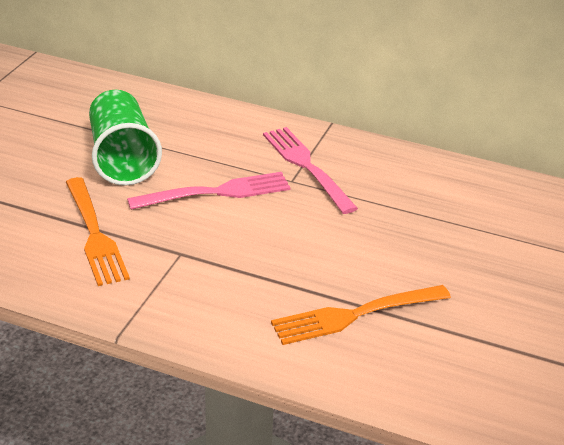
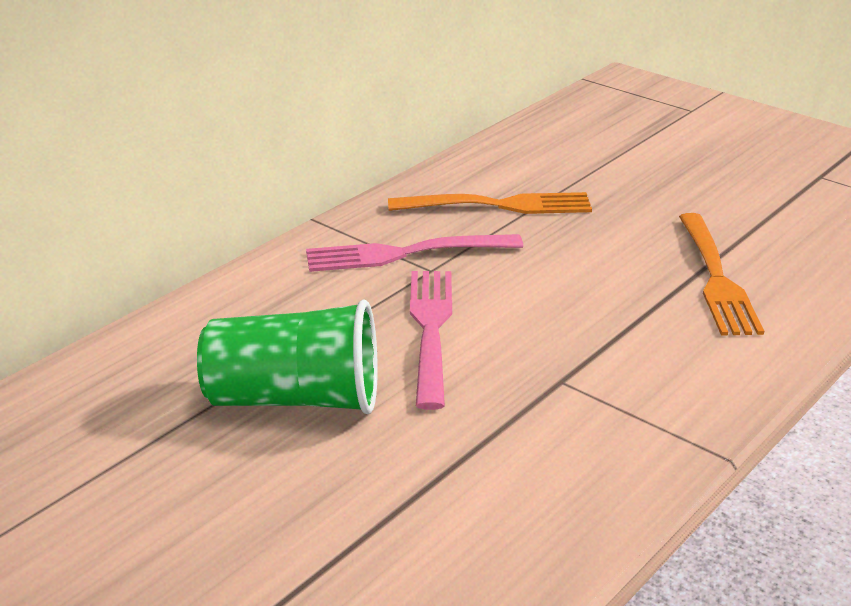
camera: 70 degrees left, 5 degrees down
(94, 234) = (487, 452): orange fork -> orange fork (497, 205)

